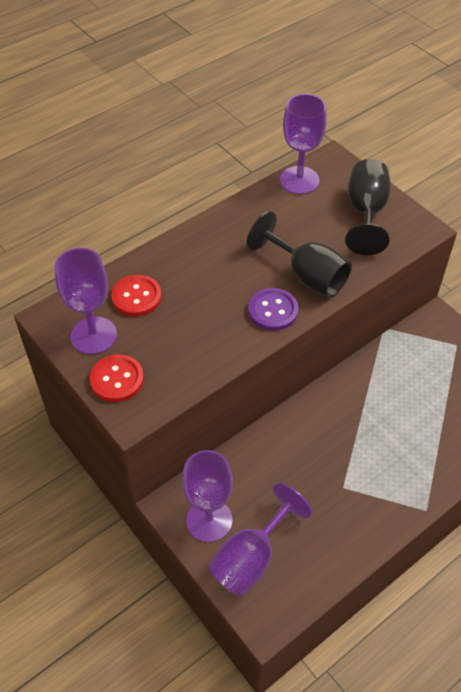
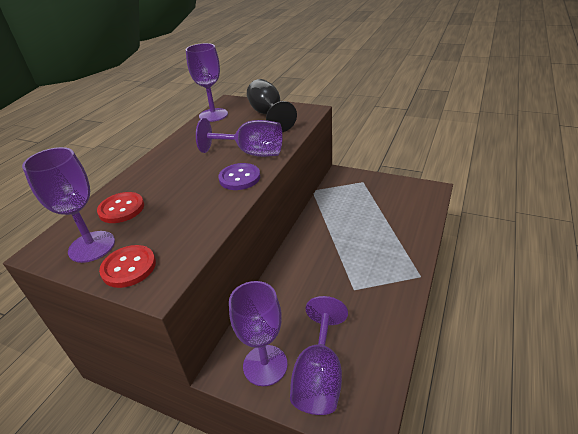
camera: 25 degrees left, 15 degrees down
(307, 275) = (251, 153): black goblet -> purple goblet

